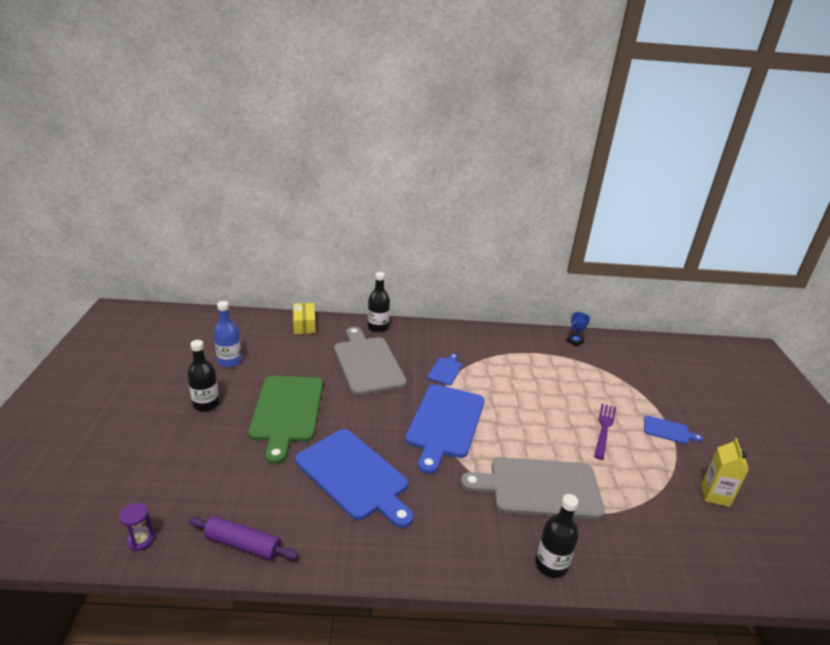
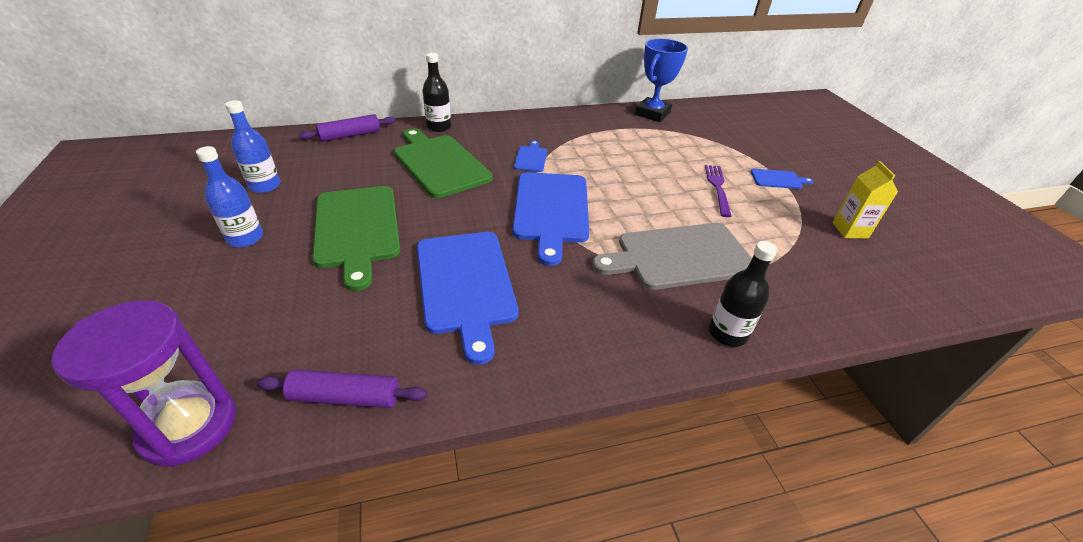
camera: 15 degrees left, 10 degrees up
(141, 540) = (189, 426): purple hourglass -> purple hourglass, size x2.32
(206, 404) = (245, 238): black bottle -> blue bottle
(304, 325) = (350, 135): yellow box -> purple rolling pin
(354, 475) = (466, 284): blue cutting board -> blue cutting board turned 45 degrees clockwise
(367, 363) = (439, 164): grey cutting board -> green cutting board
(574, 341) = (652, 113): blue trophy -> blue trophy, size x2.06

